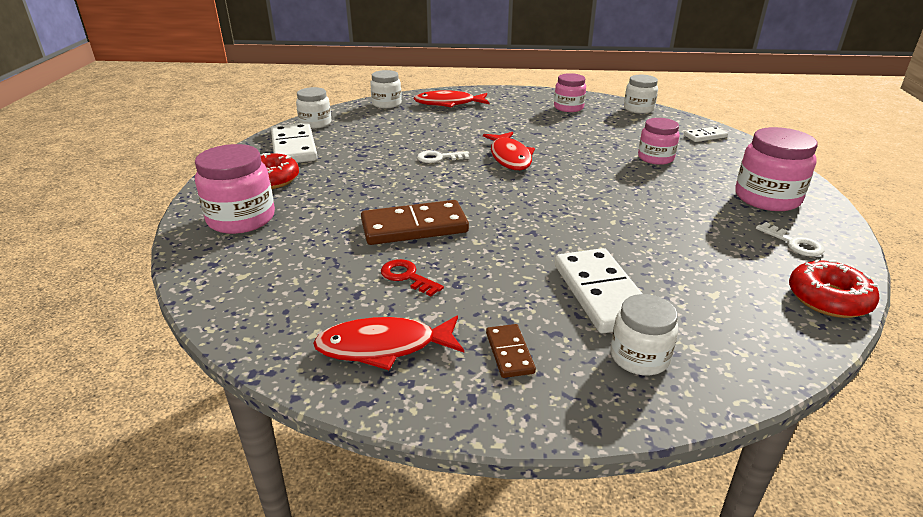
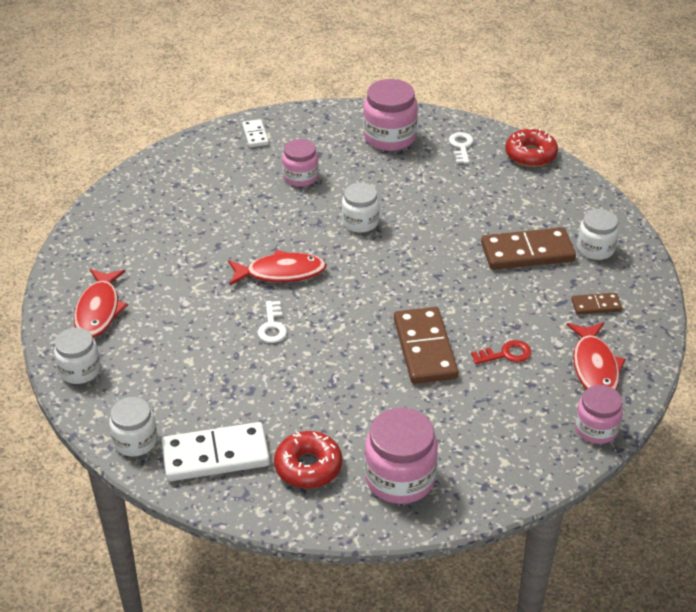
camera: 85 degrees left, 10 degrees up
(407, 277) = (506, 354): red key -> red key turned 150 degrees counterclockwise
(568, 107) = (146, 210): pink jar -> pink jar (596, 429)
(602, 293) = (527, 252): white domino -> brown domino
(638, 109) = (167, 160): white jar -> white jar (360, 222)
(794, 243) = (461, 146): white key -> white key turned 60 degrees counterclockwise

